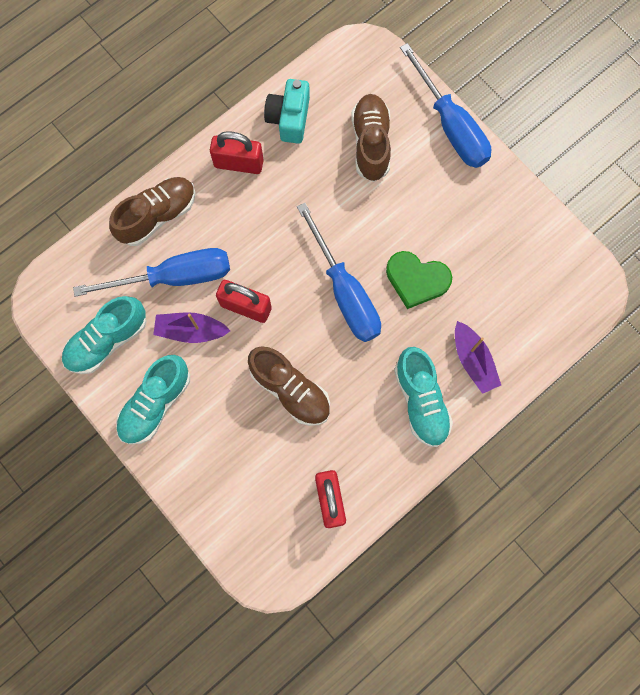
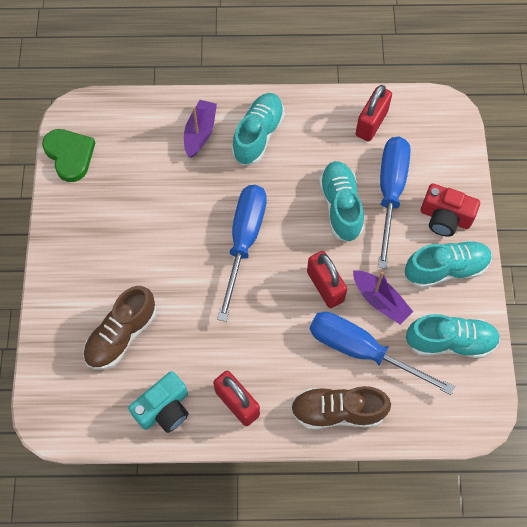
camera: 140 degrees left, 10 degrees down
(190, 454) = (445, 217): none -> red camera
(290, 390) = (340, 206): brown shoe -> turquoise shoe
(416, 280) = (186, 210): green heart -> green heart (70, 155)
(450, 125) = (49, 300): blue screwdriver -> blue screwdriver (390, 192)

